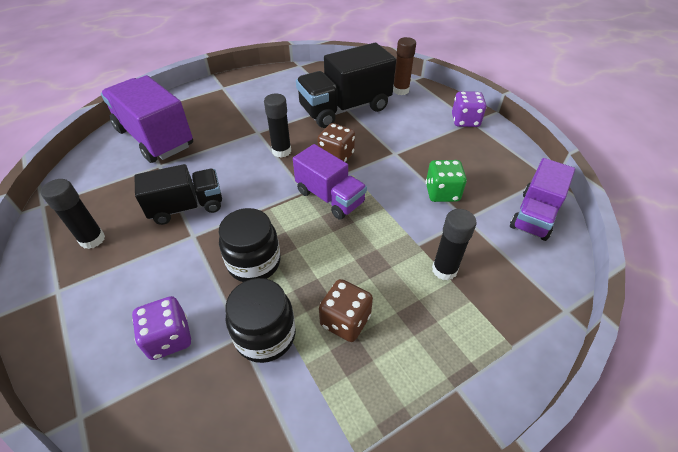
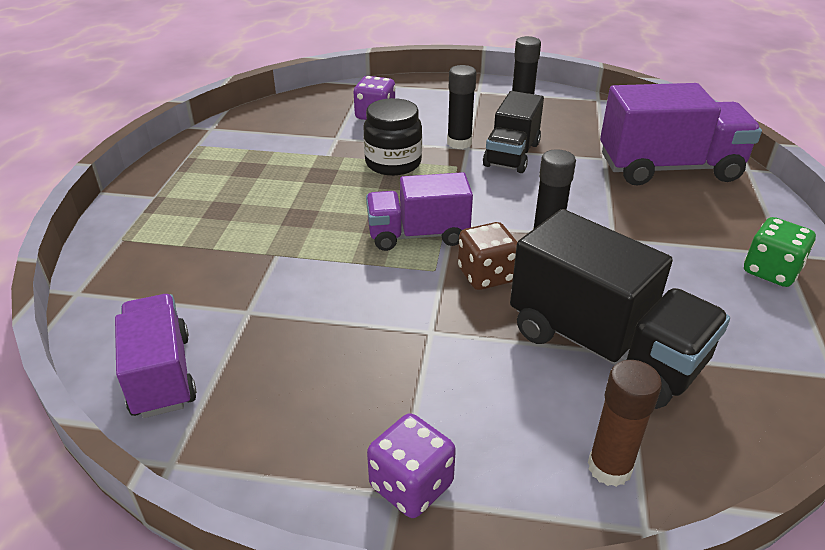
camera: 130 degrees right, 10 degrees down
(265, 335) = (320, 145): black jar -> none
(345, 109) = (604, 347): black truck -> black truck turned 120 degrees clockwise
(345, 321) = (275, 178): brown dice -> none
(442, 193) = (308, 321): green dice -> green dice (771, 271)
(444, 270) = (228, 251): black glue stick -> black glue stick (459, 143)

